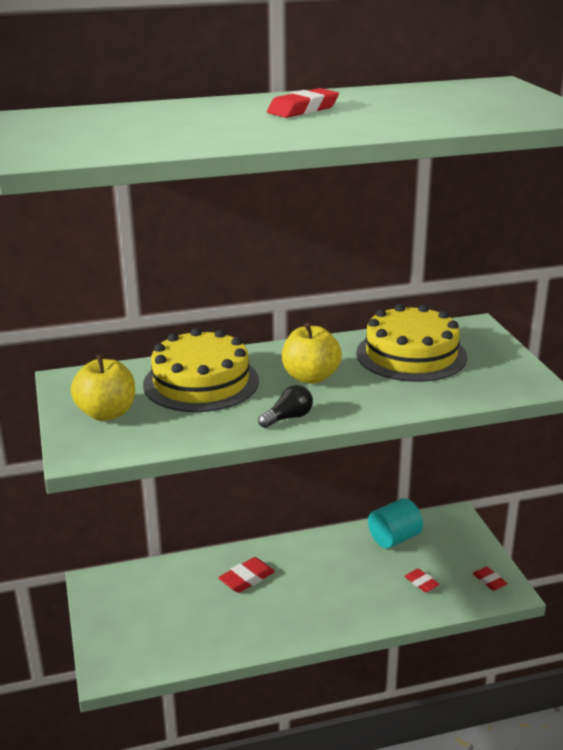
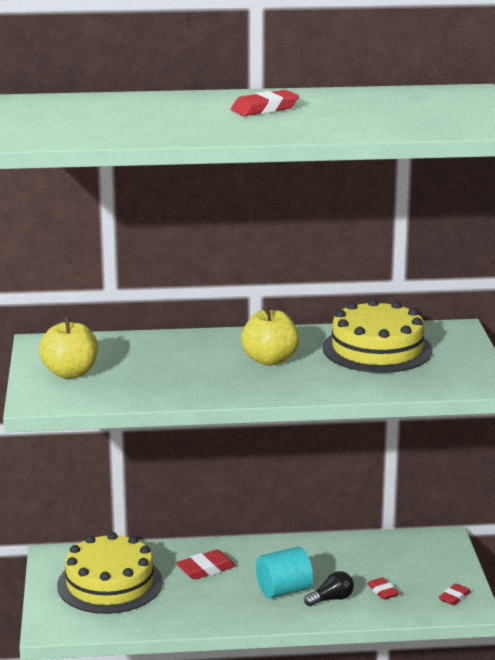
camera: 10 degrees right, 5 degrees down
(201, 382) = (164, 355): yellow cake -> yellow cake (110, 583)
(288, 418) = (234, 391): black light bulb -> black light bulb (331, 599)
(394, 538) = (370, 551): turquoise cylinder -> turquoise cylinder (284, 590)
(489, 581) = (454, 597): red eraser -> red eraser turned 60 degrees clockwise

